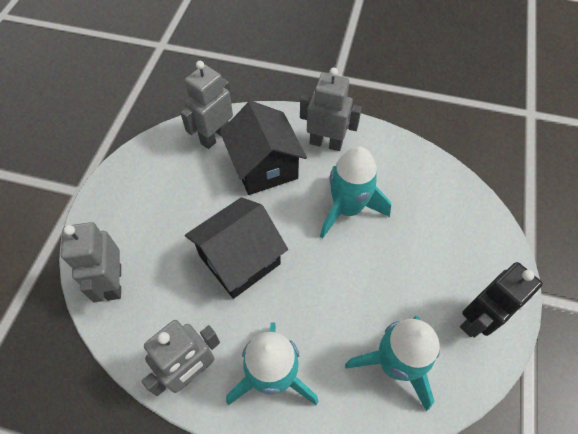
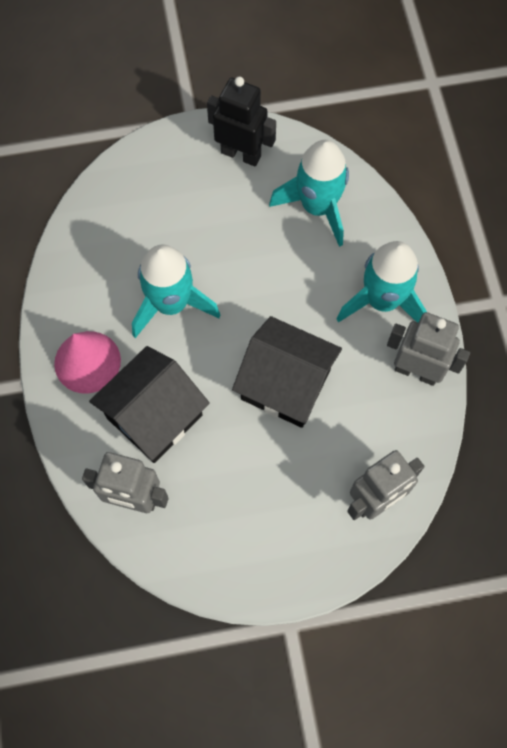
camera: 115 degrees left, 10 degrees up
(326, 143) = (87, 362): grey robot -> pink cone

